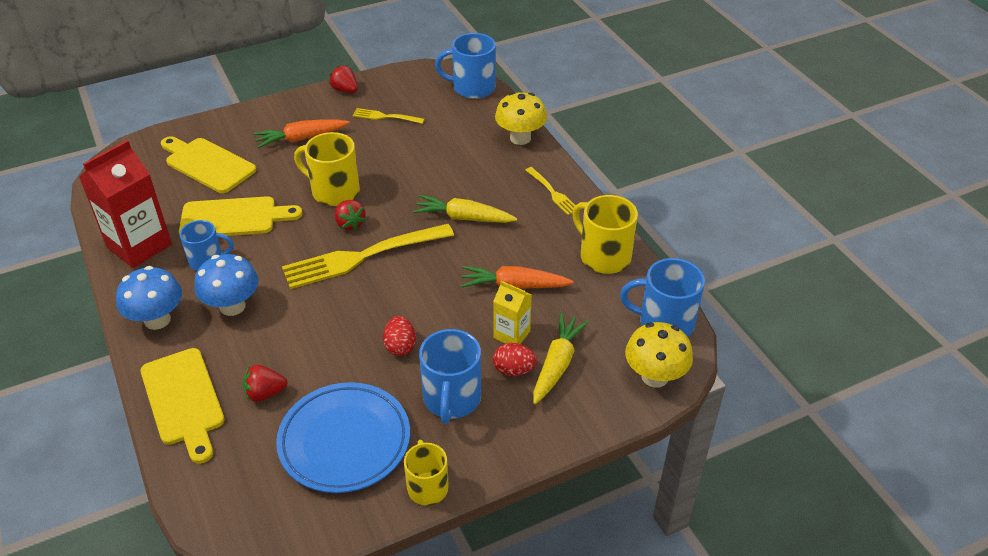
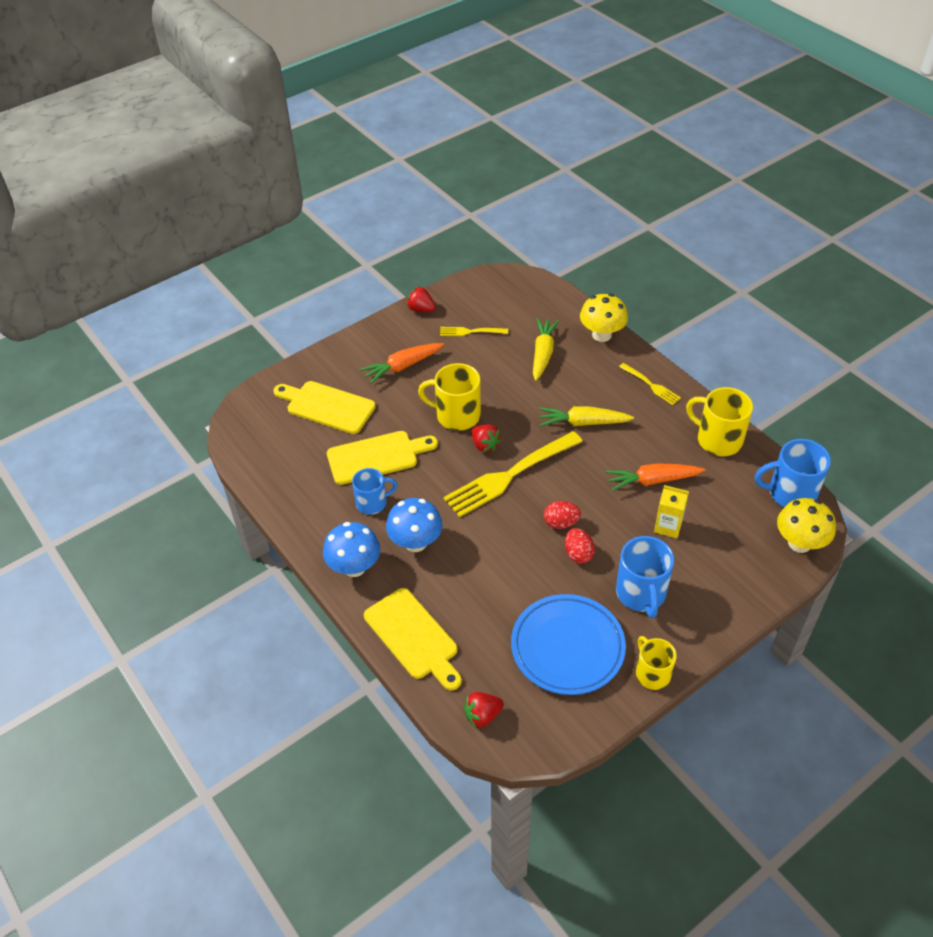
camera: 10 degrees left, 5 degrees up
(139, 246) = (303, 499): red carton -> none
(265, 393) = (481, 617): red strawberry -> red strawberry (482, 715)
(472, 88) = (538, 289): blue mug -> none
(514, 370) = (682, 558): red egg -> red egg (561, 523)
(557, 364) = (716, 546): yellow carrot -> yellow carrot (543, 353)

